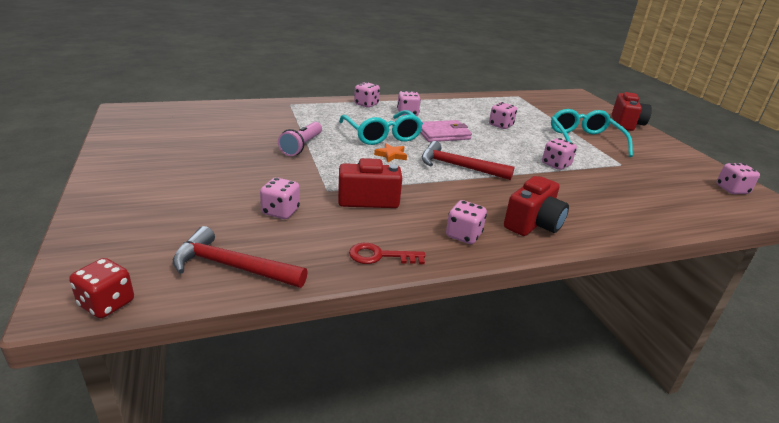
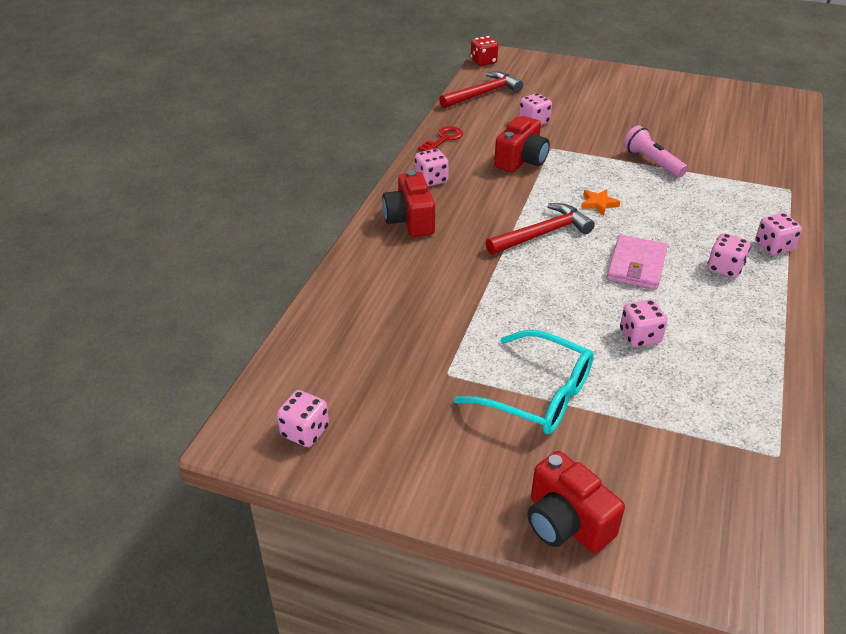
camera: 130 degrees right, 10 degrees up
(382, 135) = (656, 218): turquoise glasses -> none
(556, 165) = (493, 309): pink dice -> none

